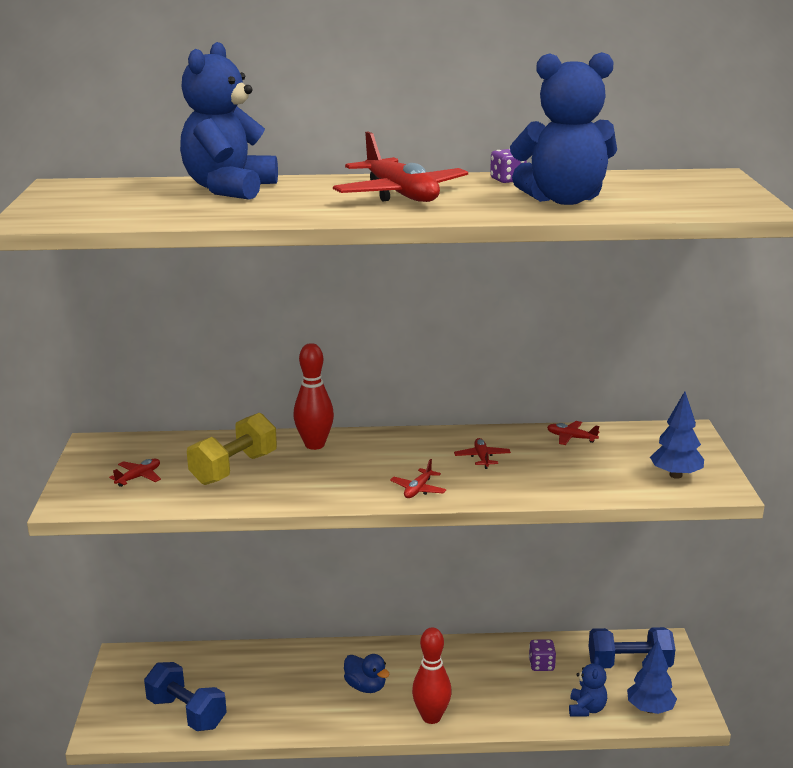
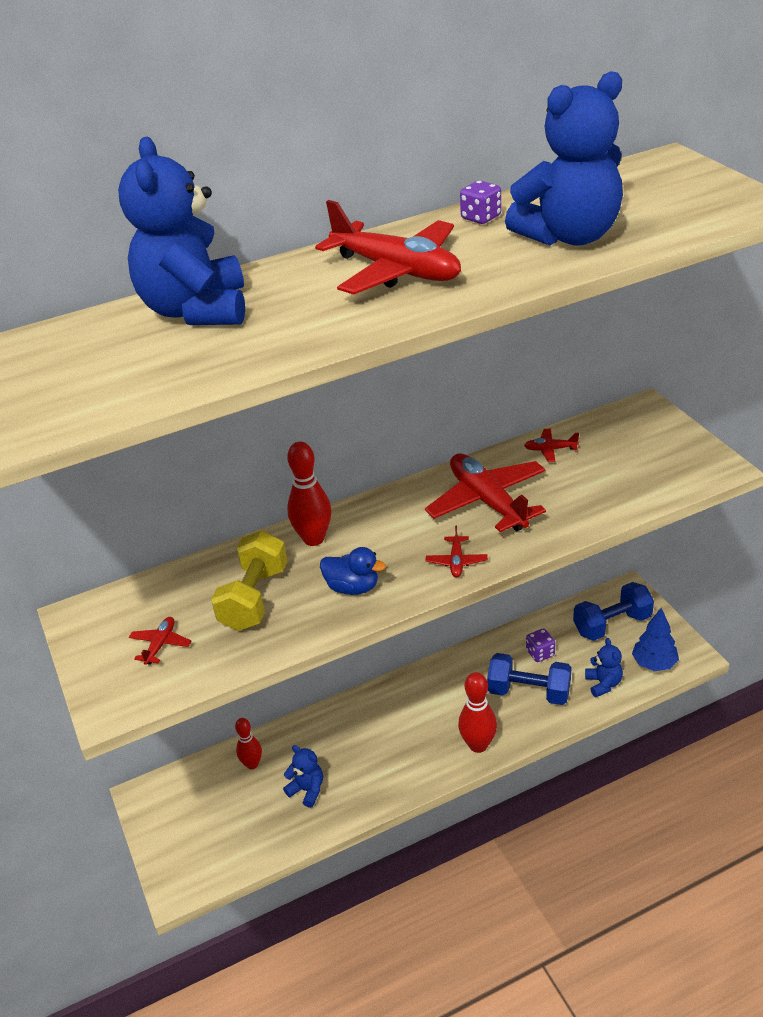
camera: 20 degrees left, 15 degrees up
(187, 713) = (249, 832): blue dumbbell -> blue dumbbell (529, 692)
(225, 664) = (252, 764): none -> red bowling pin
(257, 699) = (307, 790): none -> blue teddy bear
(366, 687) = (400, 736): blue duck -> blue duck (353, 587)
(482, 458) = (487, 501): red plane -> red plane, size x2.29
(675, 475) = (671, 465): blue tree -> none

